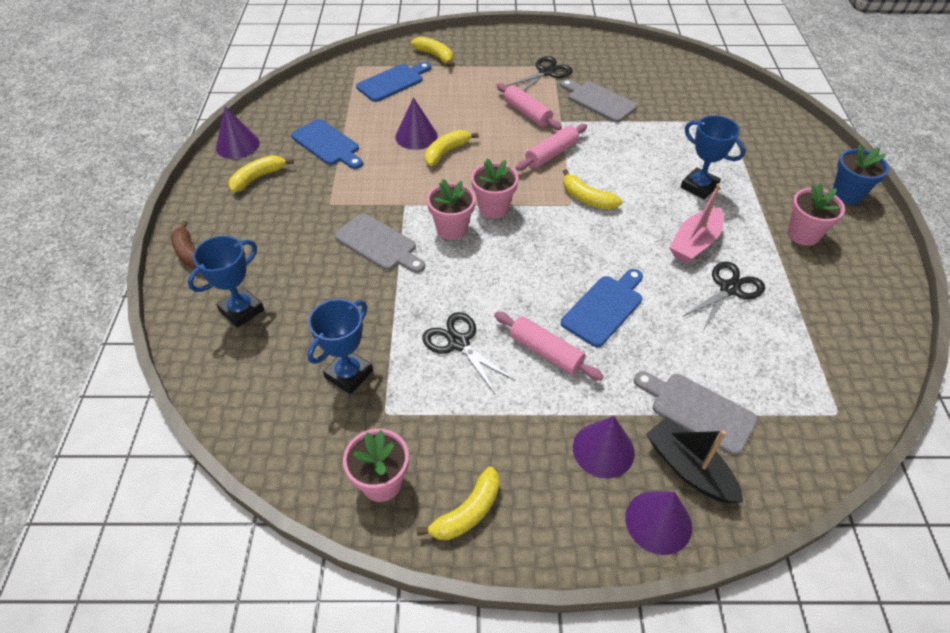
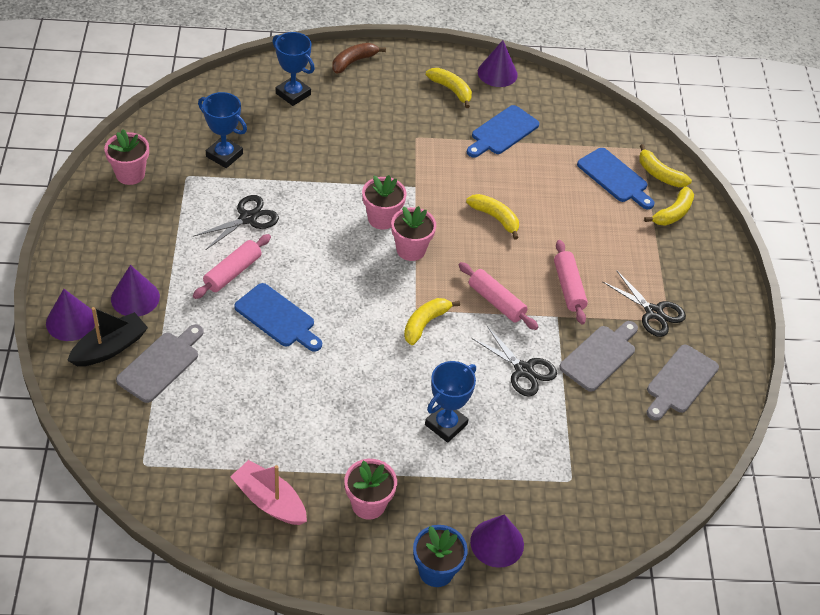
camera: 85 degrees right, 0 degrees up
(379, 244) = (364, 170): grey cutting board -> grey cutting board (680, 382)
(416, 136) = (520, 195): purple cone -> purple cone (497, 543)
(467, 512) = (99, 217): yellow banana -> yellow banana (659, 174)
(527, 113) = (568, 287): pink rolling pin -> pink rolling pin turned 60 degrees counterclockwise
(694, 243) = (358, 402): pink boat -> pink boat (269, 501)
(729, 289) = (294, 418): black scissors -> black scissors (523, 370)

